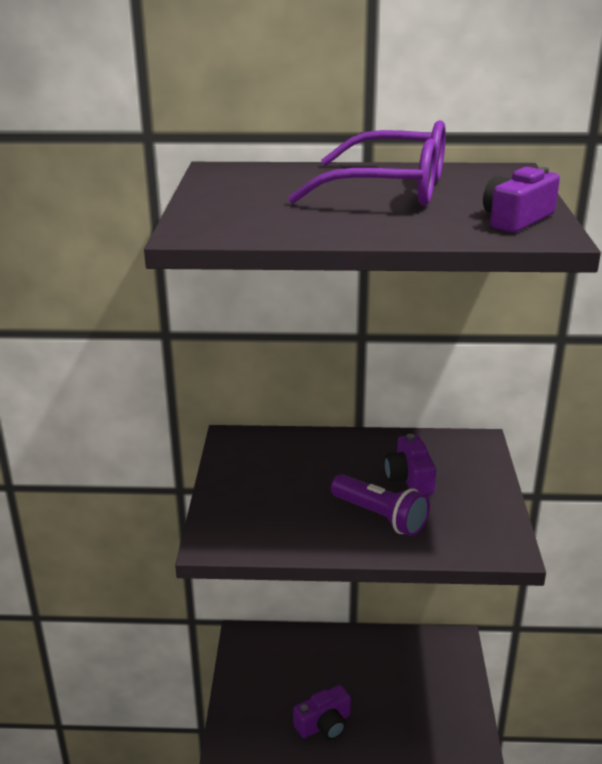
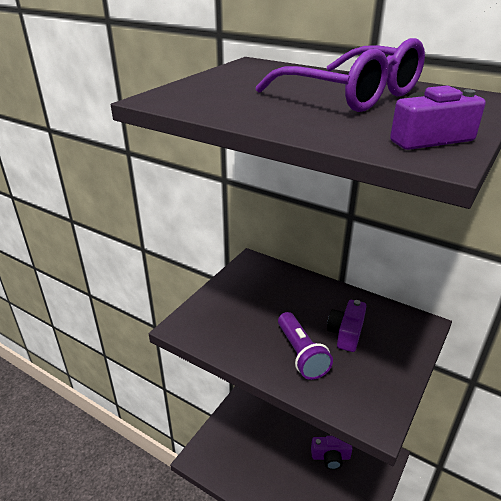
camera: 30 degrees right, 5 degrees up
(324, 724) = (263, 468): purple camera -> purple camera (330, 457)

